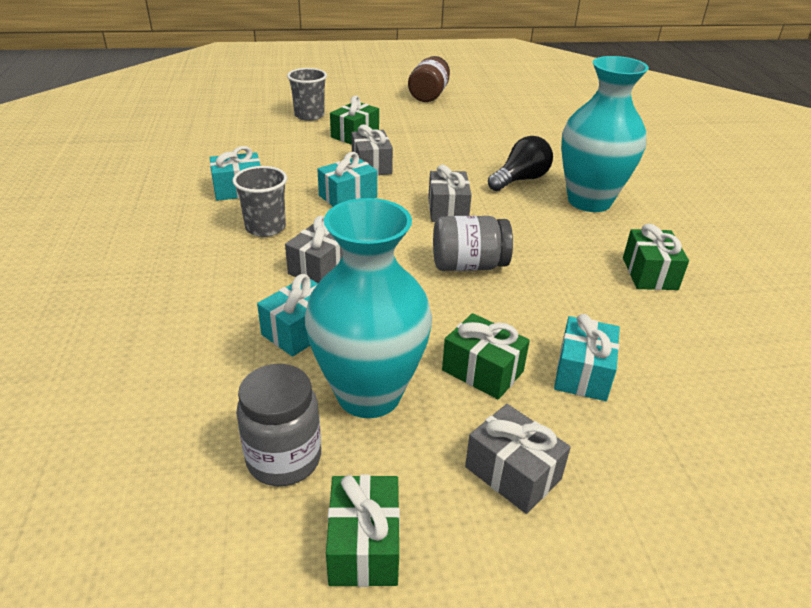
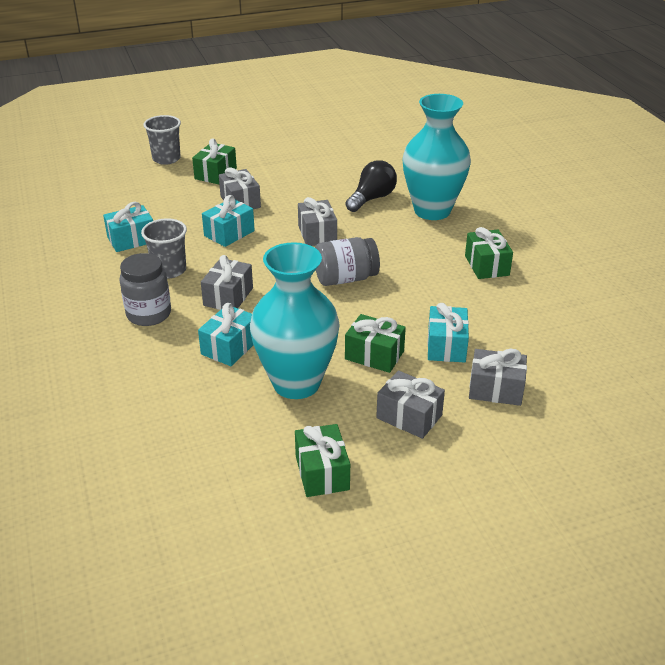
camera: 10 degrees left, 0 degrees up
(284, 459) = (250, 433): grey jar -> grey jar (149, 314)
(428, 95) = (271, 123): brown jar -> none
(646, 450) = (495, 389): none -> grey gift

